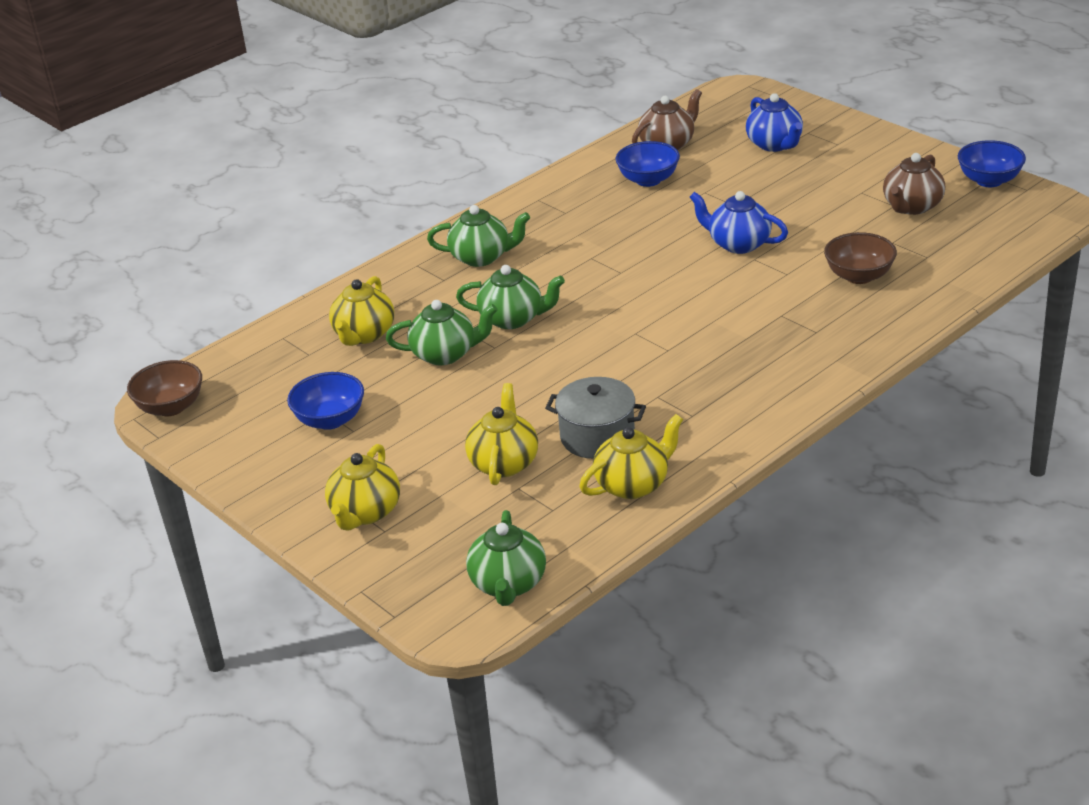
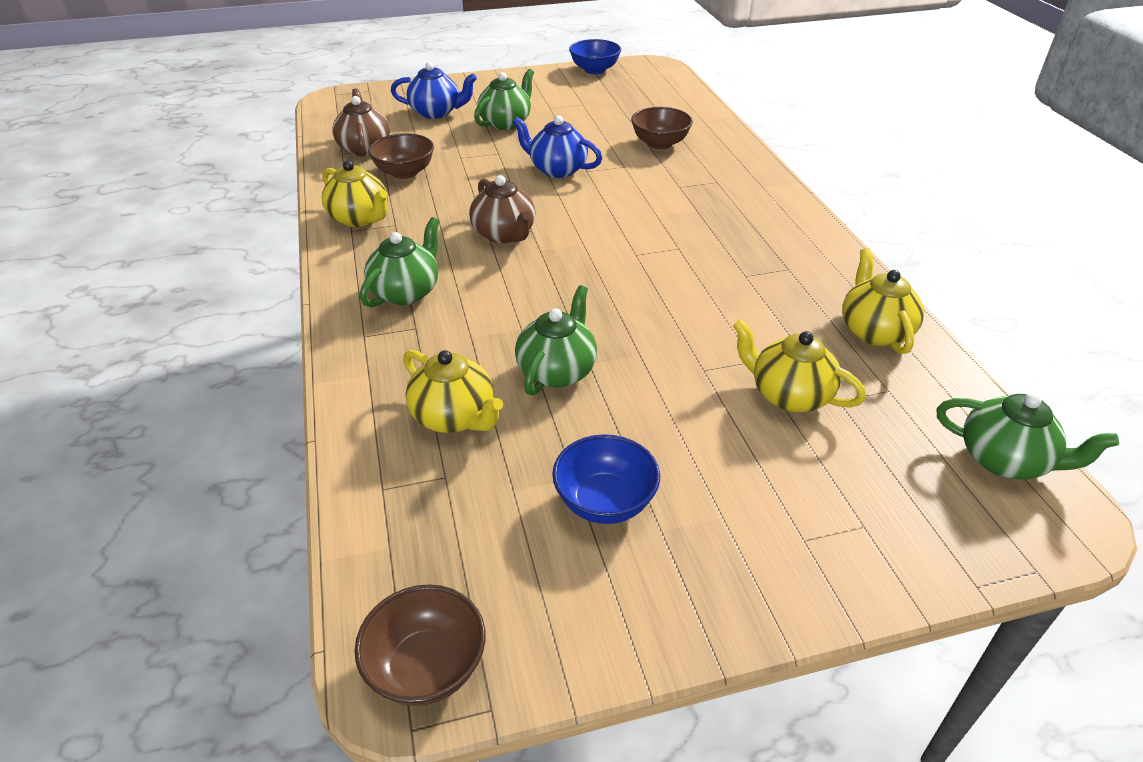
camera: 65 degrees left, 5 degrees up
(365, 512) = (819, 531): yellow teapot -> yellow teapot (360, 218)
(513, 319) = (540, 309): green teapot -> green teapot (506, 123)
(597, 437) = (784, 326): grey pot -> none
(648, 180) = (404, 172): blue bowl -> brown bowl
(738, 244) = (557, 169): blue teapot -> blue teapot turned 60 degrees clockwise
(912, 207) = (593, 100): brown teapot -> brown teapot (504, 234)

